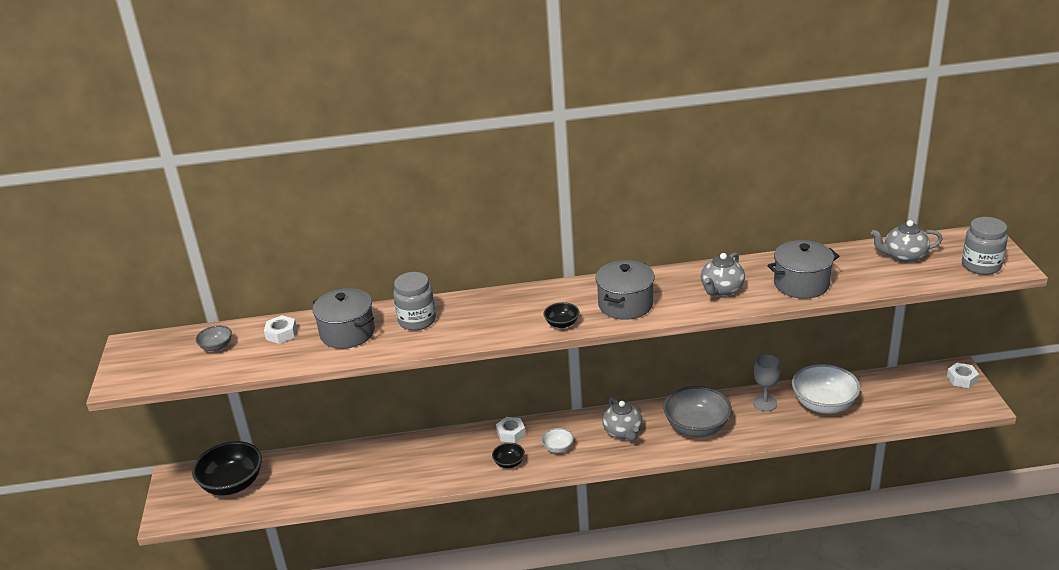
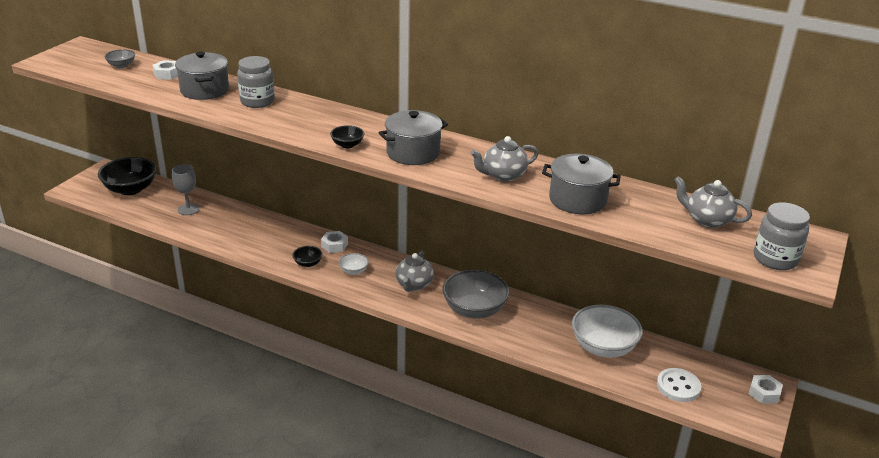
camera: 30 degrees right, 0 degrees up
(765, 403) = (553, 321): grey goblet -> grey goblet (188, 209)
(906, 406) = (678, 386): none -> white button

